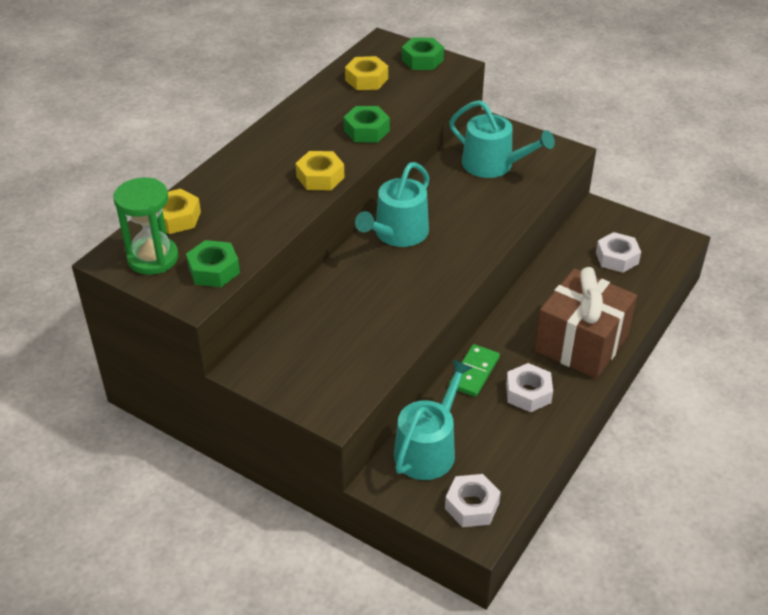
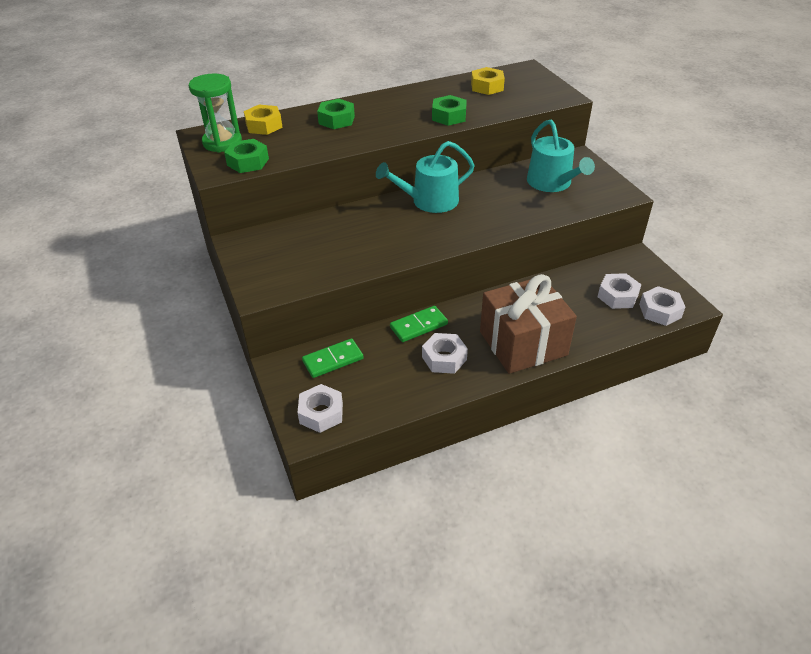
camera: 35 degrees right, 0 degrees up
(320, 177) = (382, 133): yellow nut -> none
(422, 60) = (543, 86): green nut -> green nut (336, 120)
(428, 449) = (333, 360): turquoise watering can -> green domino
(662, 256) = (660, 311): none -> white nut

